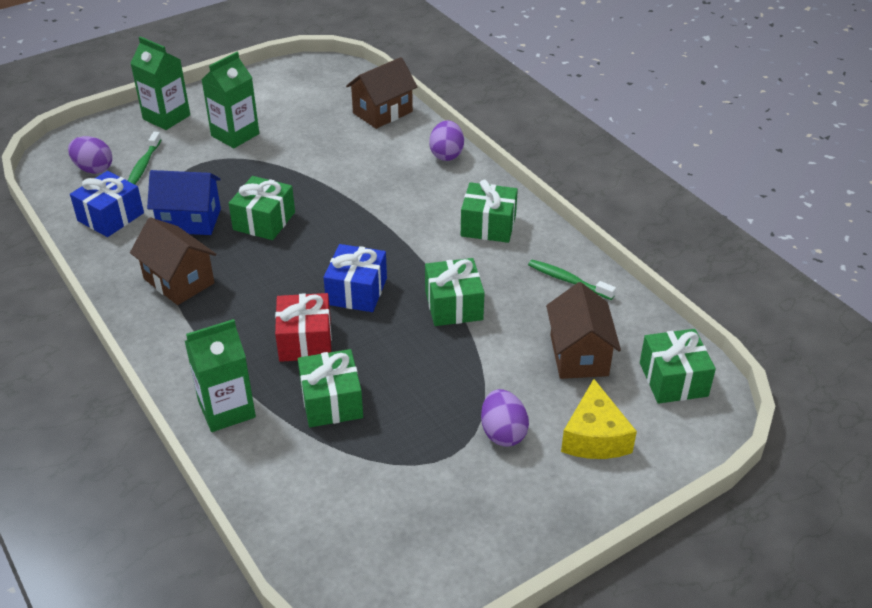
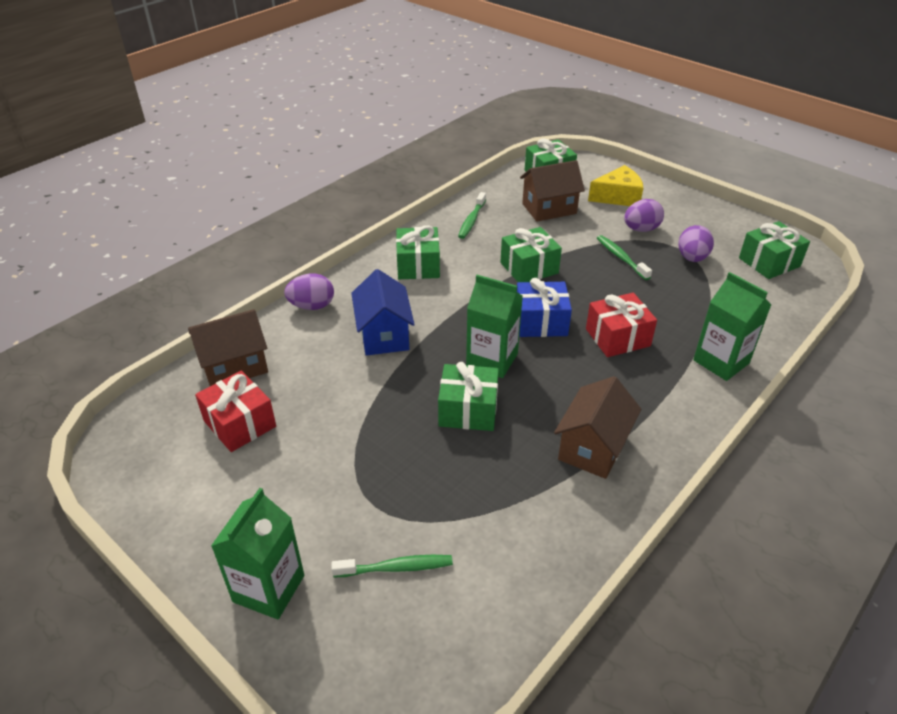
camera: 105 degrees left, 0 degrees up
(93, 169) = (421, 629): purple egg -> purple egg (692, 258)
(111, 217) = (517, 558): blue gift -> none
(189, 220) = (492, 474): blue house -> blue house (384, 335)
(235, 135) = (303, 489): green carton -> green carton (492, 360)
(316, 112) = (240, 423): none -> red gift
(331, 401) = (671, 308): green gift -> green gift (769, 262)
(382, 112) = (234, 367): brown house -> brown house turned 60 degrees counterclockwise
(445, 390) = (621, 257): none -> green toothbrush

